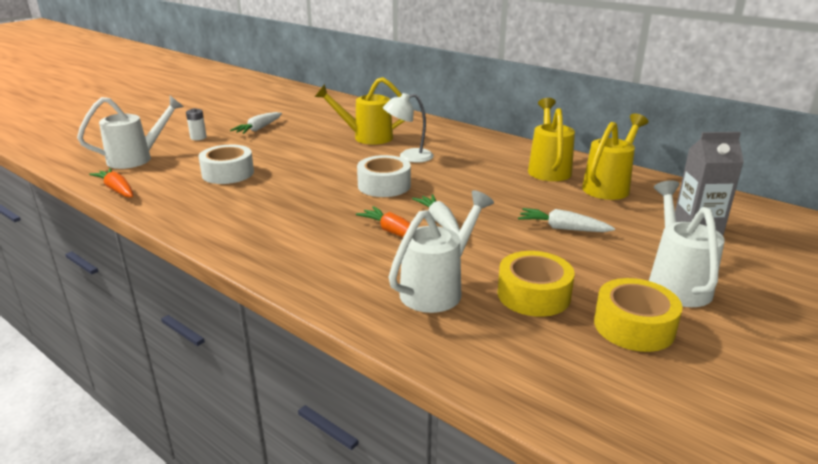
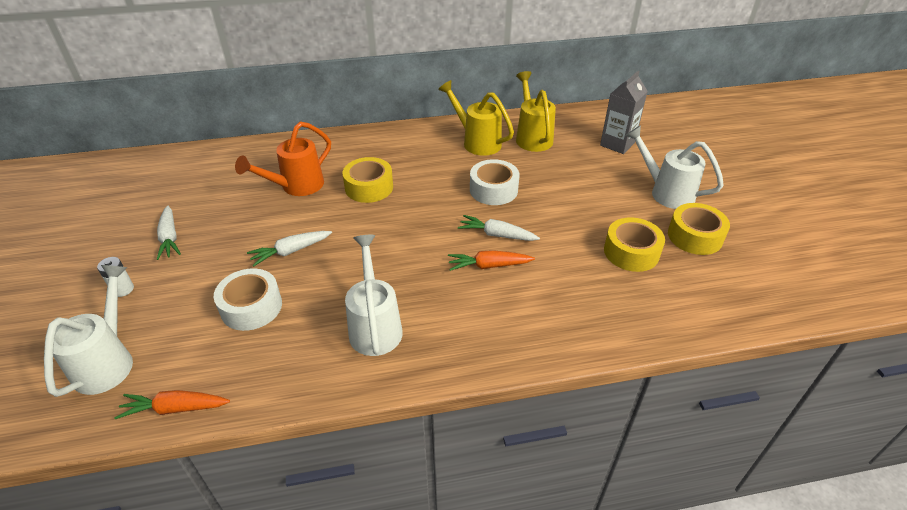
camera: 50 degrees left, 15 degrees up
(366, 137) = (296, 187): yellow watering can -> orange watering can
(384, 185) = (404, 228): white tape -> white tape (493, 190)
(409, 157) = (369, 187): white lamp -> yellow tape
(438, 289) = (587, 288): white watering can -> white watering can (375, 325)
(562, 228) = (565, 190): white carrot -> white carrot (290, 251)

